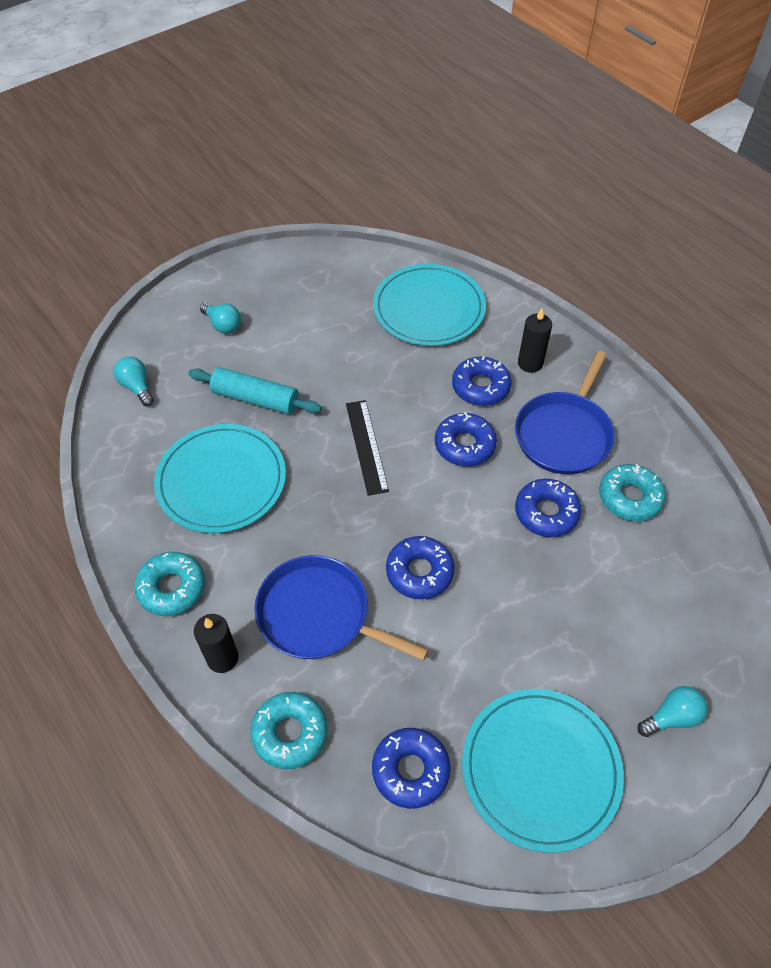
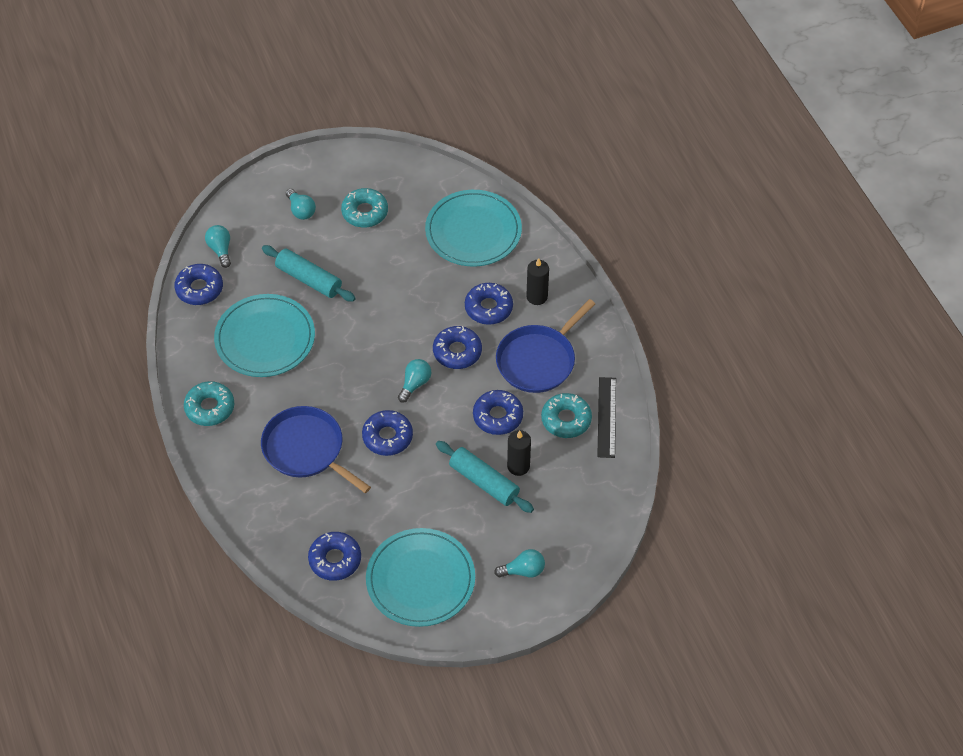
camera: 15 degrees right, 0 degrees up
(121, 438) = (199, 289): none -> blue donut
(222, 658) = (232, 462): black candle -> black candle (518, 466)
(290, 733) = (263, 519): turquoise donut -> turquoise donut (365, 212)
(366, 446) = (381, 336): black ruler -> black ruler (606, 417)
(428, 495) = (415, 384): none -> turquoise light bulb
(566, 603) = (484, 482): none -> turquoise rolling pin

